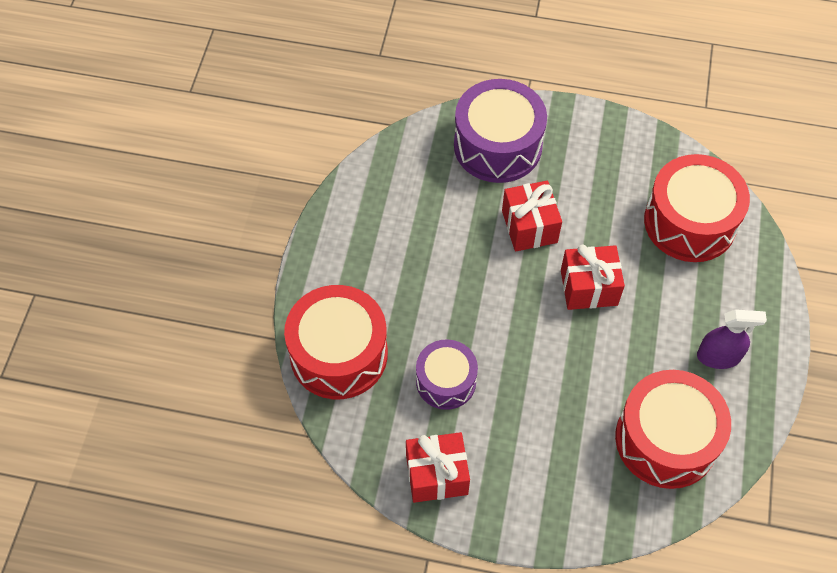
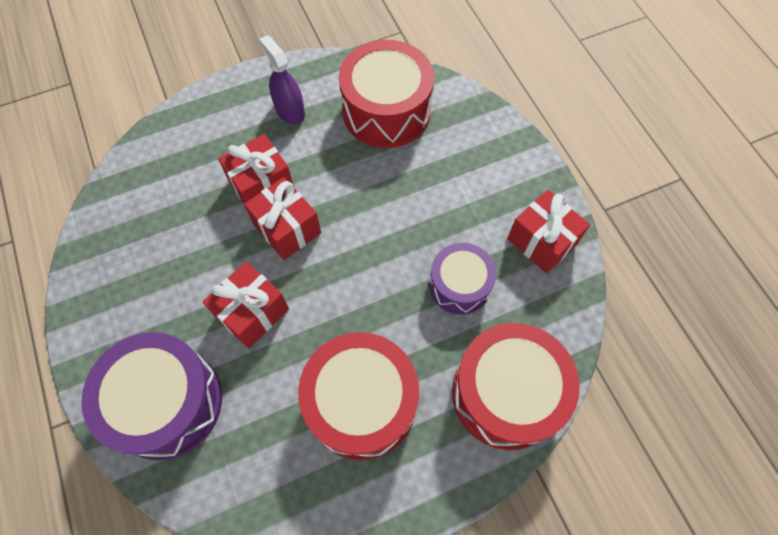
camera: 125 degrees left, 5 degrees up
(647, 291) = (261, 185): none -> red gift
(690, 222) = (165, 188): red drum -> red drum (361, 403)

